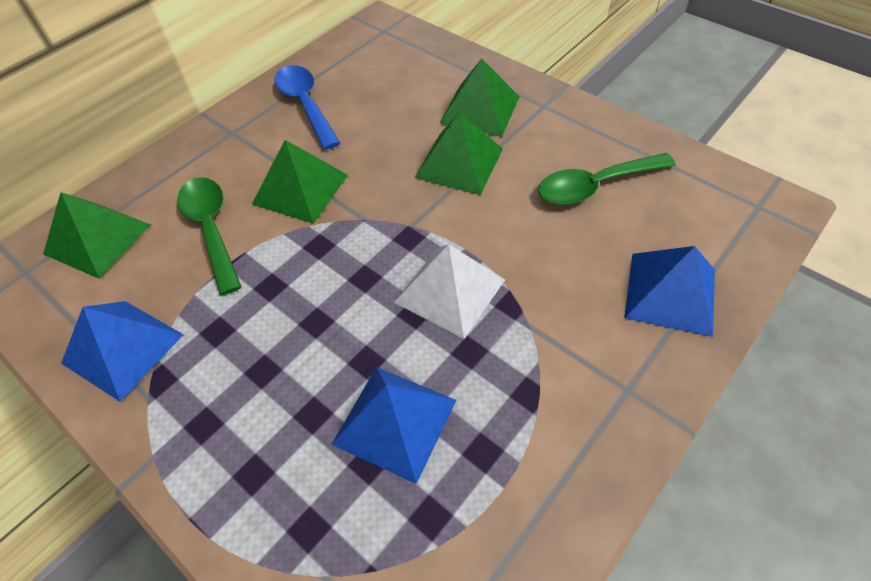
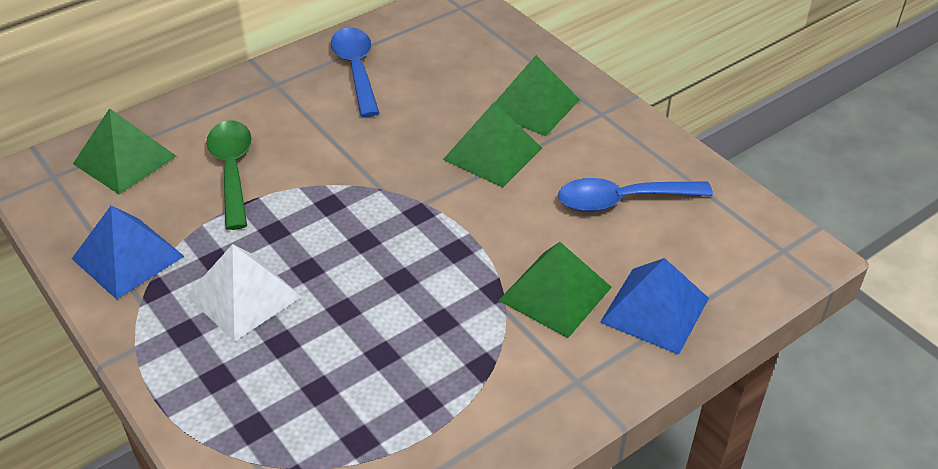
camera: 10 degrees right, 10 degrees down
(300, 189) = (327, 149): green pyramid -> green pyramid (555, 293)
(395, 421) = (353, 363): blue pyramid -> none
(450, 290) = (441, 267): white pyramid -> white pyramid (244, 296)
(595, 186) = (622, 200): green spoon -> blue spoon

